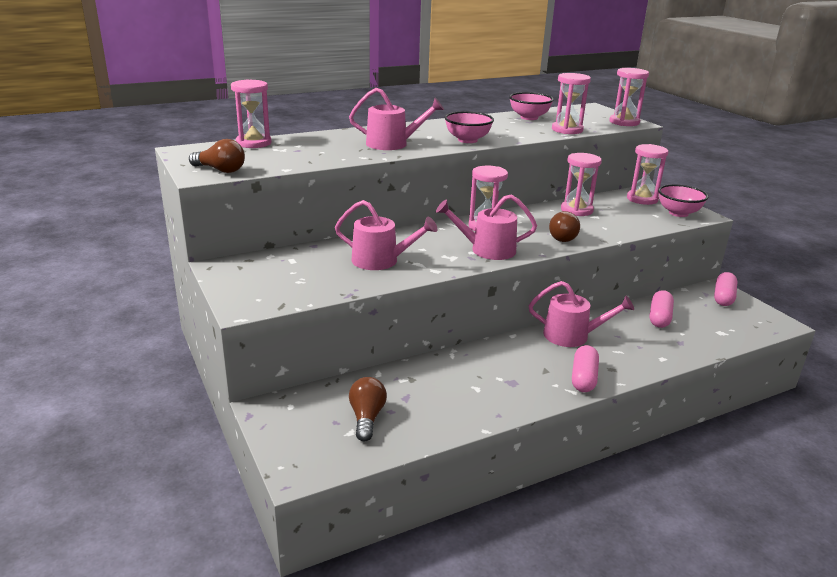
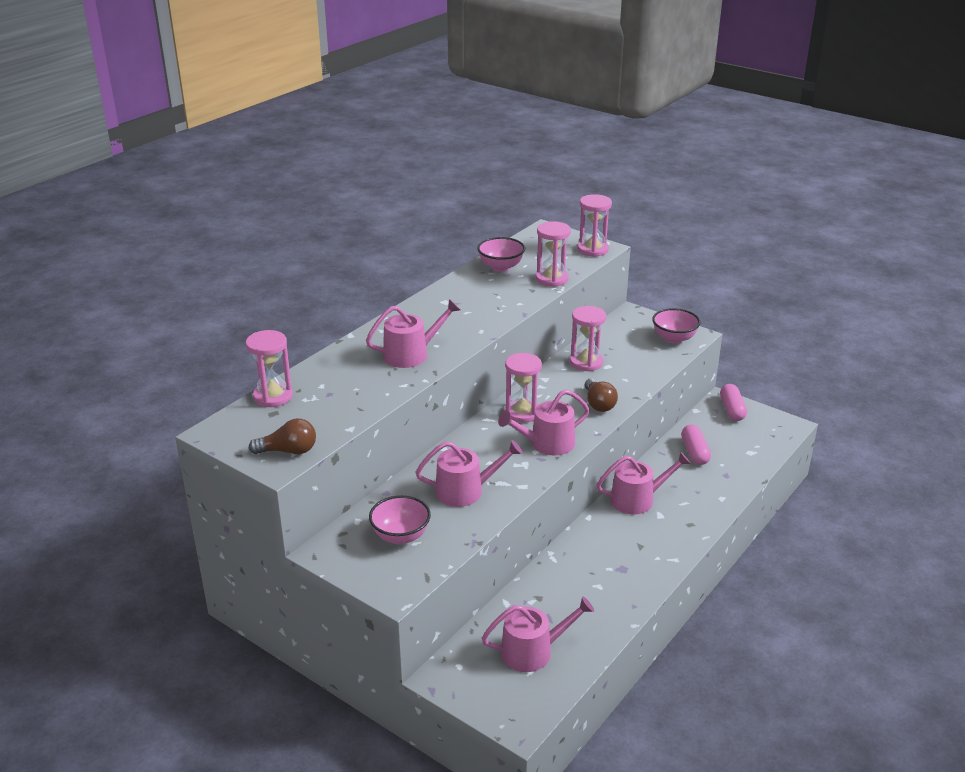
camera: 25 degrees left, 5 degrees up
(366, 418) = (532, 651): brown light bulb -> pink watering can
(467, 140) = (475, 325): pink bowl -> pink bowl (400, 536)
(583, 378) = (674, 542): pink capsule -> none
(642, 199) = (632, 328): pink hourglass -> none

